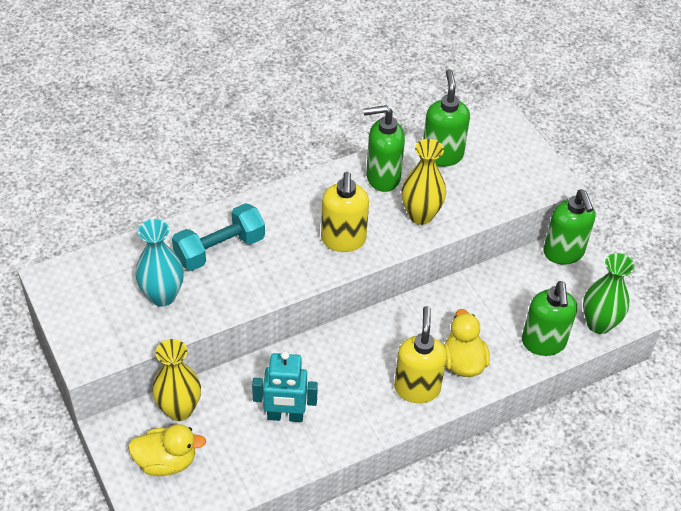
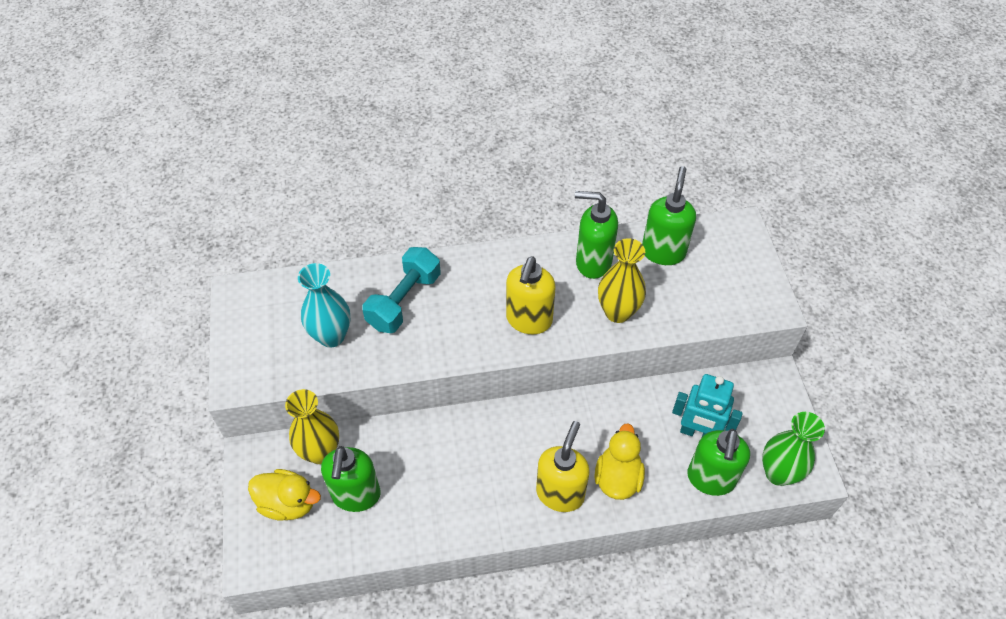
camera: 20 degrees right, 5 degrees up
(219, 249) = (404, 301): turquoise dumbbell -> turquoise dumbbell turned 45 degrees counterclockwise
(285, 416) = (418, 487): turquoise robot -> turquoise robot (698, 433)
(563, 253) = (766, 384): green soap dispenser -> green soap dispenser (356, 495)

